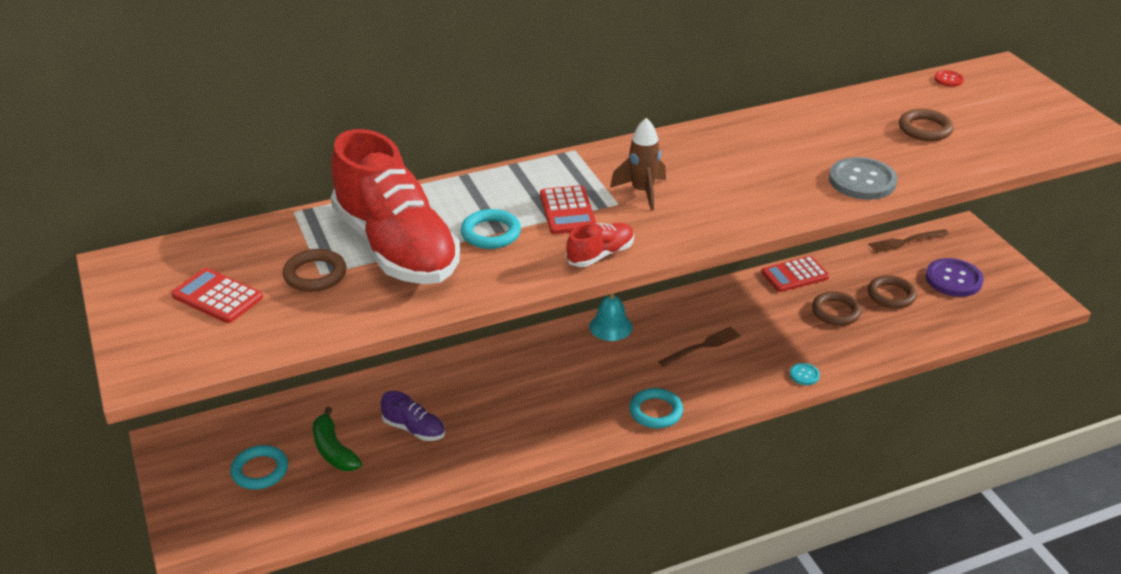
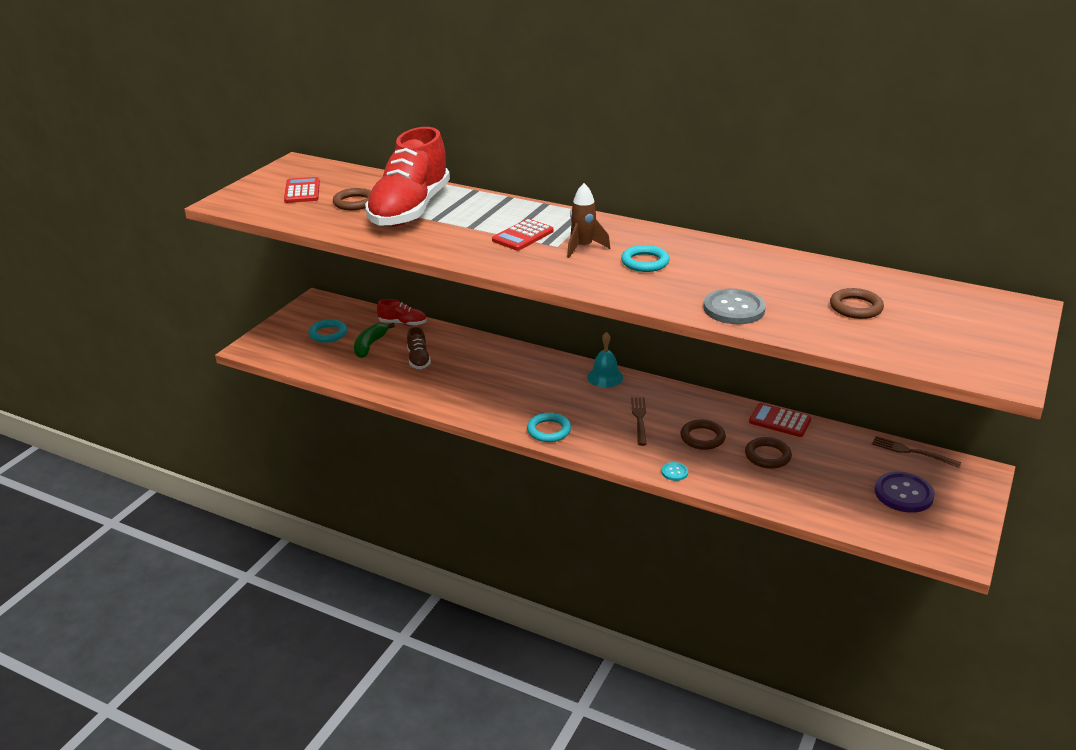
camera: 50 degrees right, 5 degrees down
(414, 429) = (418, 359): purple shoe -> brown shoe
(491, 233) = (464, 226): turquoise ring -> turquoise ring (645, 262)
(600, 255) = (493, 261): red shoe -> red shoe (403, 323)
(702, 346) = (639, 419): brown fork -> brown fork turned 105 degrees counterclockwise
(891, 295) = (830, 472): brown ring -> brown ring (702, 438)
(948, 79) = (954, 292): red button -> none

